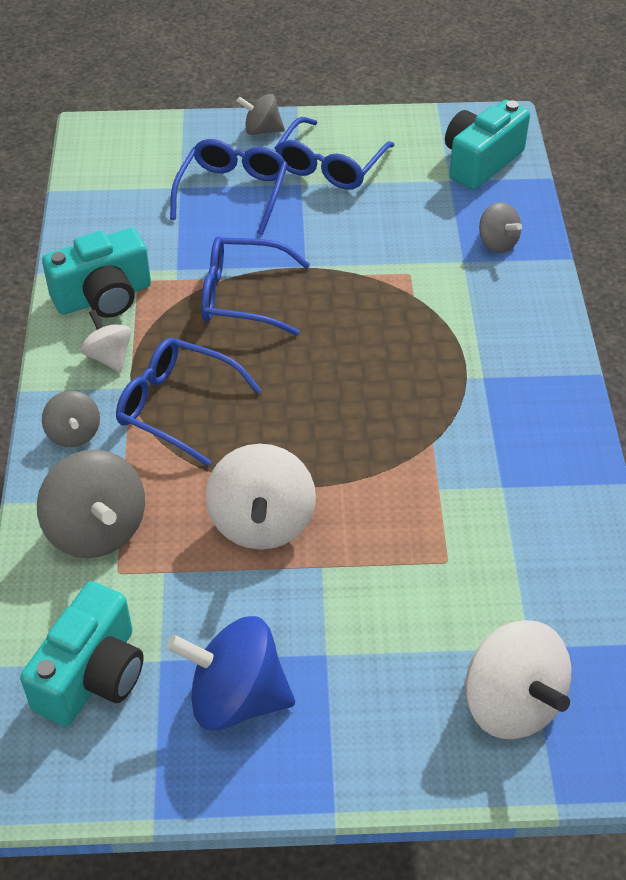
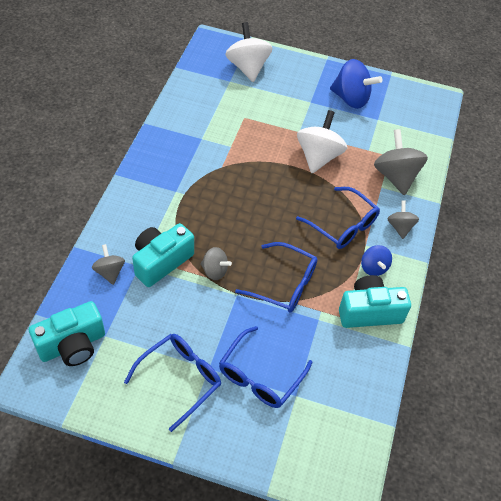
camera: 165 degrees left, 5 degrees up
(92, 675) = (406, 122): turquoise camera -> turquoise camera (161, 261)
(109, 357) = (373, 267): white spinning top -> blue spinning top
(262, 130) = (214, 438): grey spinning top -> grey spinning top (215, 271)

